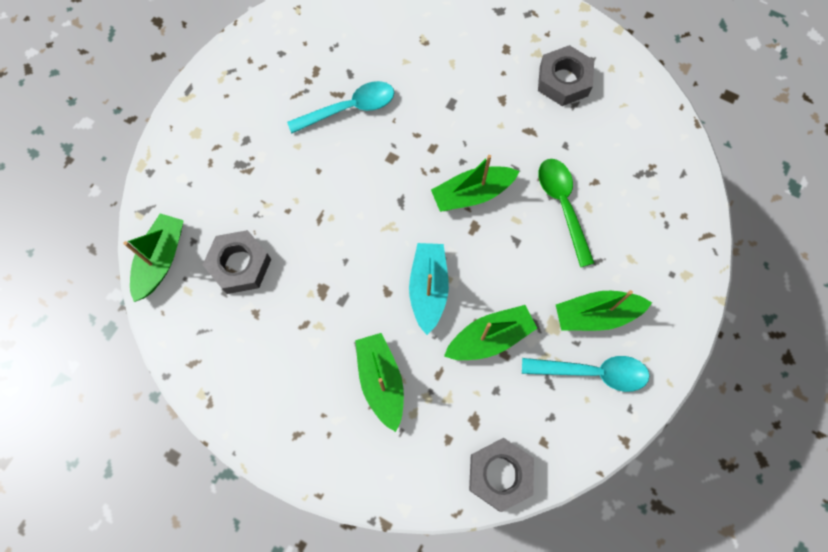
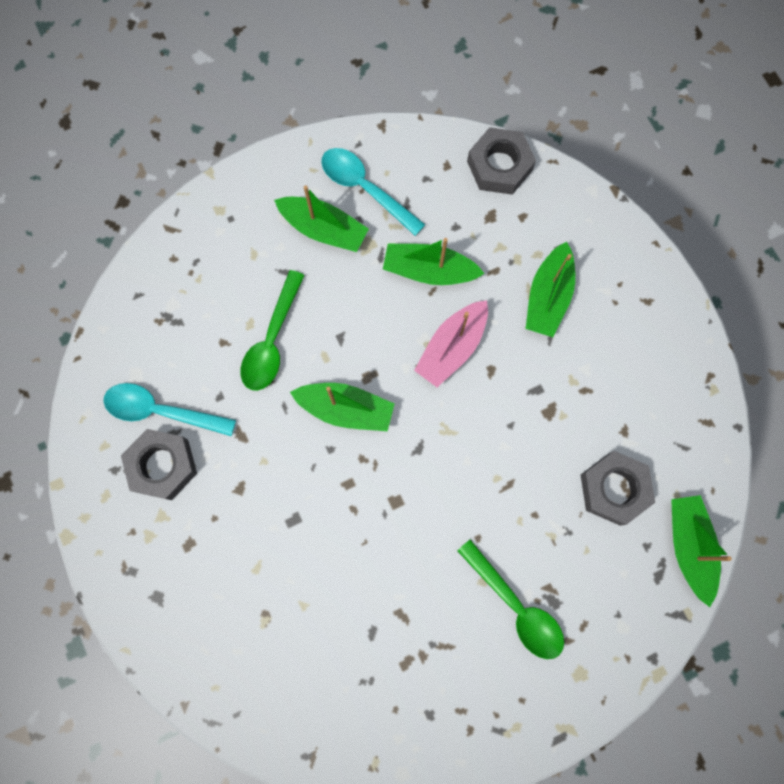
camera: 145 degrees left, 5 degrees up
(161, 260) = (688, 546): green boat -> green boat turned 120 degrees clockwise
(264, 145) = (515, 606): none -> green spoon
(349, 109) = (401, 588): turquoise spoon -> turquoise spoon (162, 411)
(428, 289) = (452, 347): turquoise boat -> pink boat

